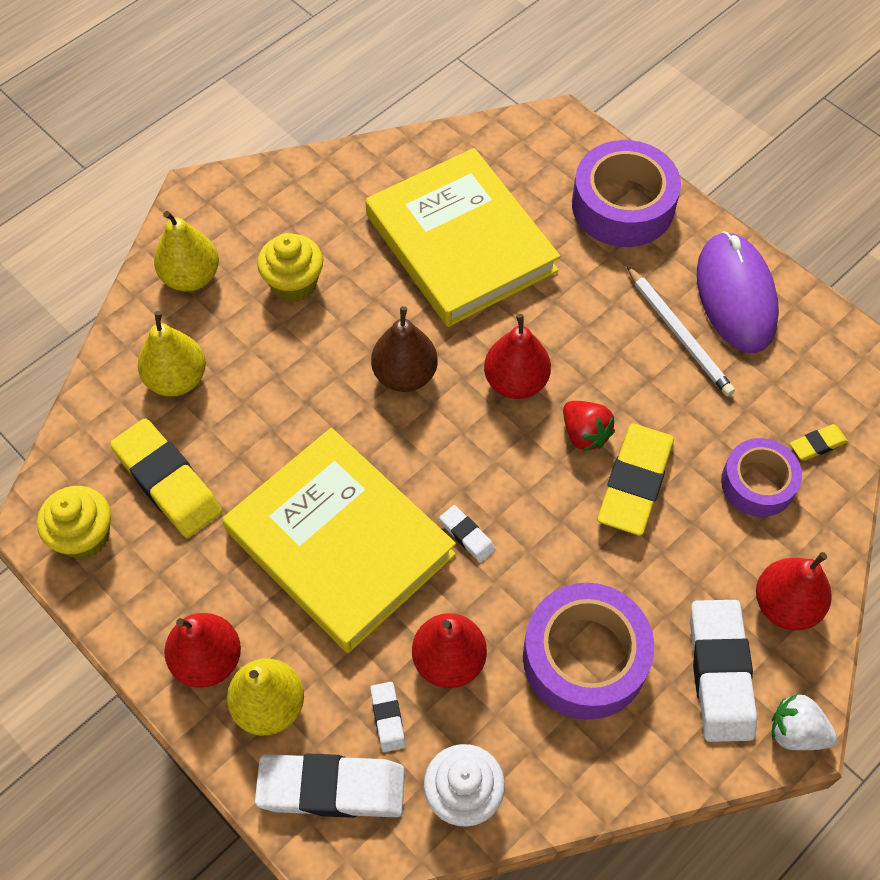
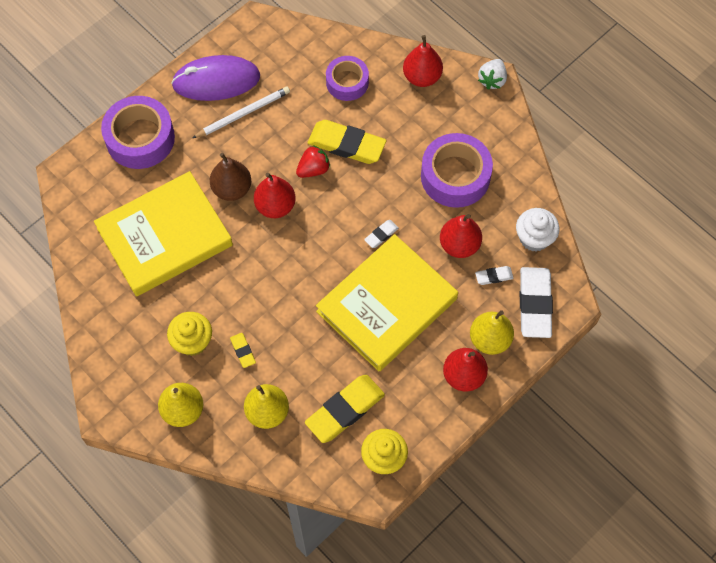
camera: 90 degrees left, 5 degrees up
(405, 375) = (268, 270): brown pear -> brown pear (232, 189)
(720, 673) = (461, 111): white eraser -> none
(817, 444) = (322, 50): yellow eraser -> yellow eraser (243, 351)

